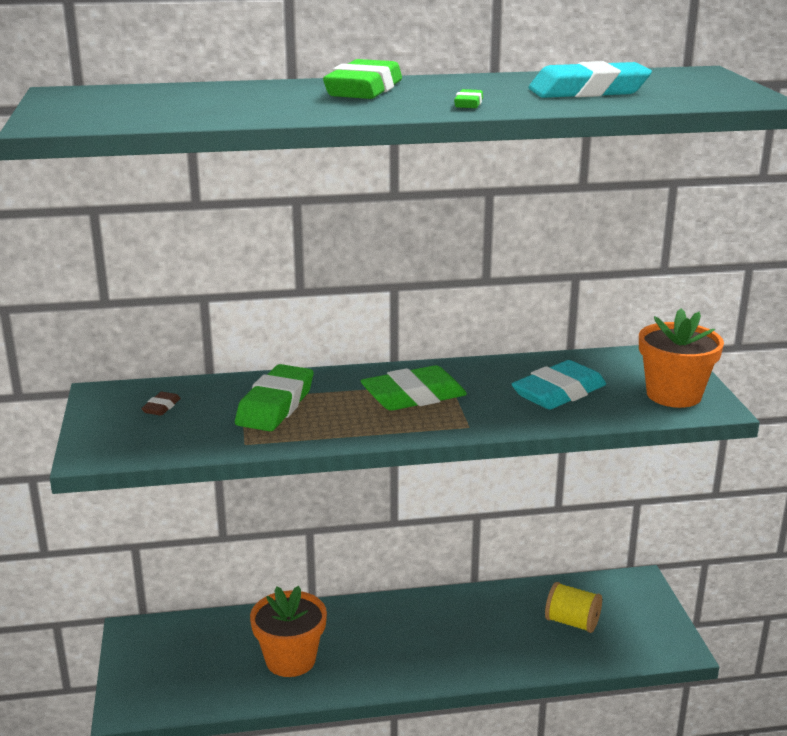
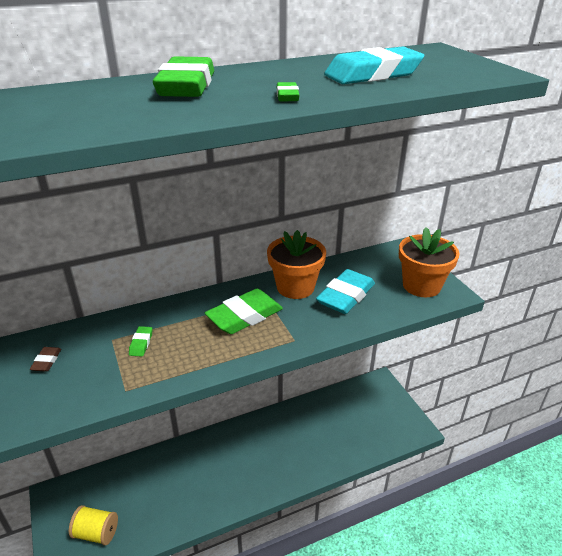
camera: 15 degrees left, 10 degrees up
(275, 405) = (141, 343): green eraser -> green eraser, size x0.45
(290, 660) = (173, 495): orange flower pot -> orange flower pot (295, 287)
(572, 622) = (349, 422): yellow spool -> yellow spool (96, 533)

